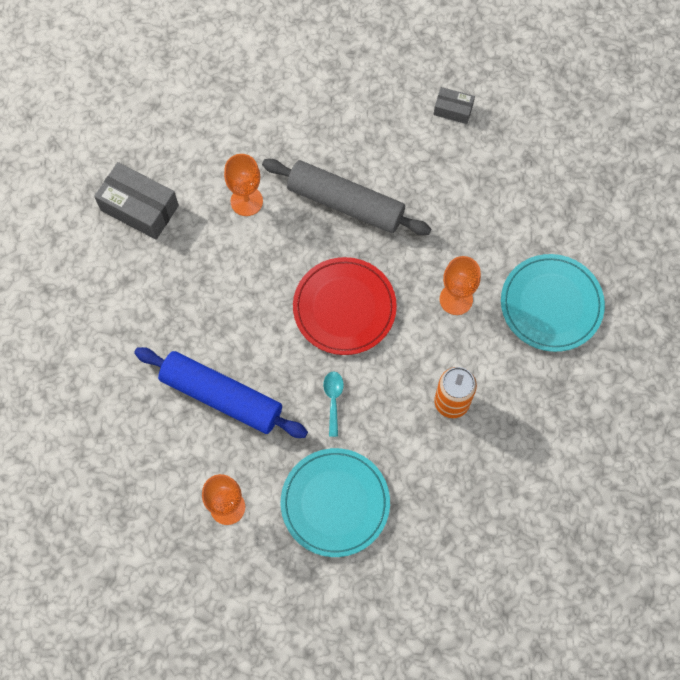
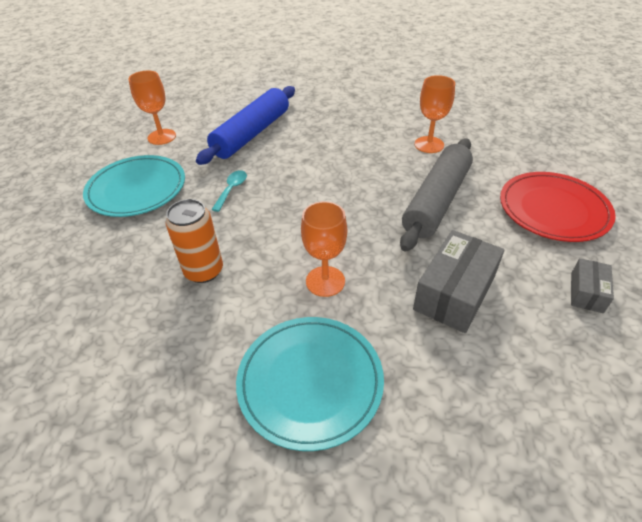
camera: 95 degrees right, 25 degrees down
(139, 208) = (414, 98): grey box -> grey box (454, 293)
(333, 400) = (232, 190): turquoise spoon -> turquoise spoon turned 75 degrees counterclockwise
(344, 308) = (322, 198): red plate -> red plate (553, 209)

